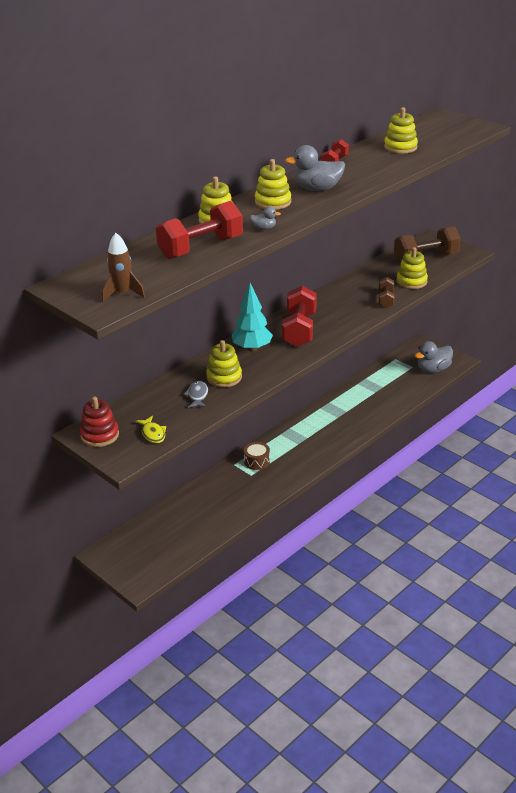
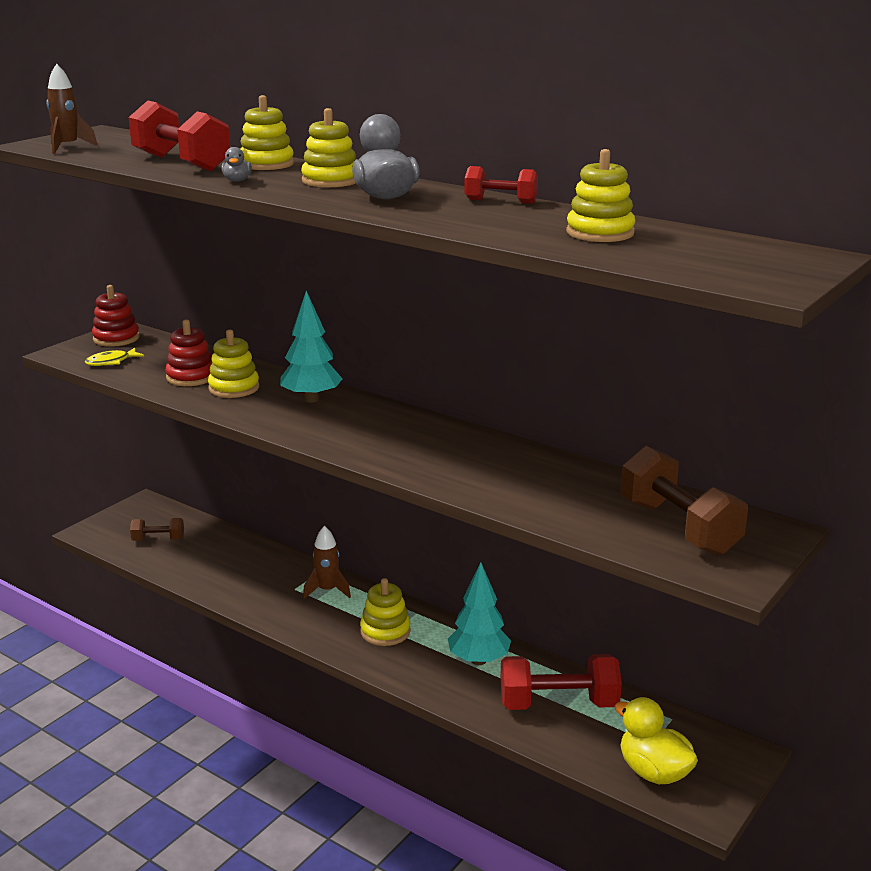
camera: 80 degrees right, 10 degrees down
(197, 395) = (191, 377): grey fish -> red stacking toy
(257, 461) = (327, 590): brown drum -> brown rocket
(299, 330) = (368, 427): red dumbbell -> red dumbbell (558, 704)
(341, 410) = (478, 660): none -> turquoise tree
(386, 300) = (487, 491): brown dumbbell -> brown dumbbell (158, 539)
(411, 281) = (569, 513): yellow stacking toy -> yellow stacking toy (385, 631)
(433, 369) = (653, 772): grey duck -> yellow duck

